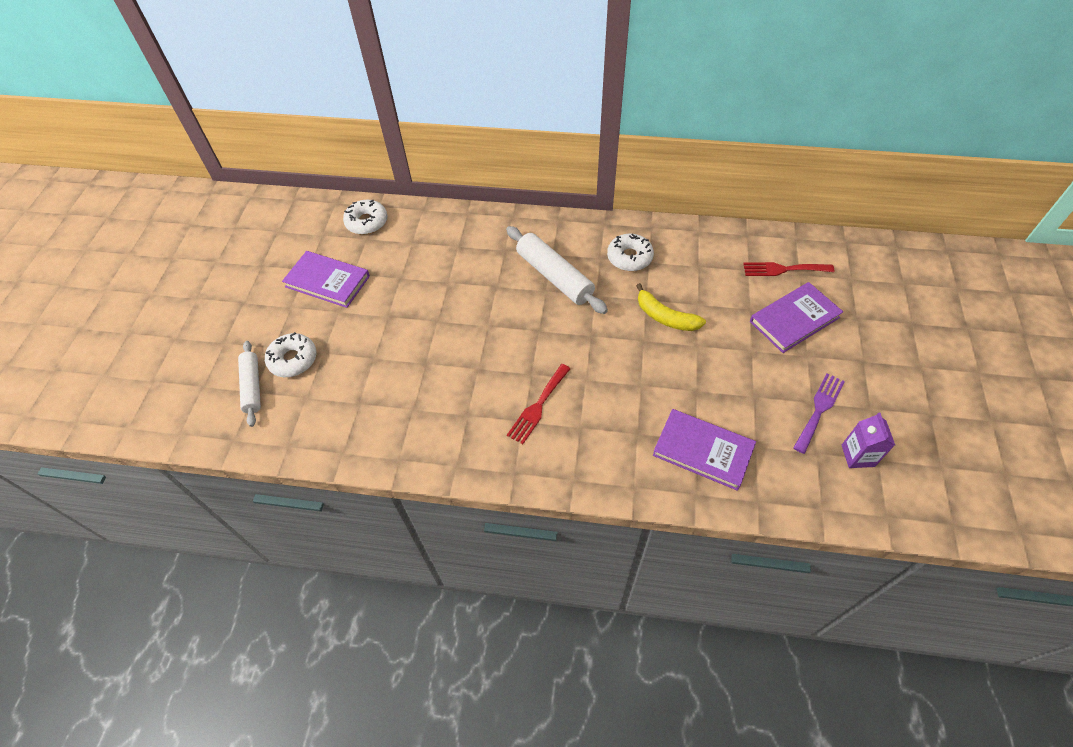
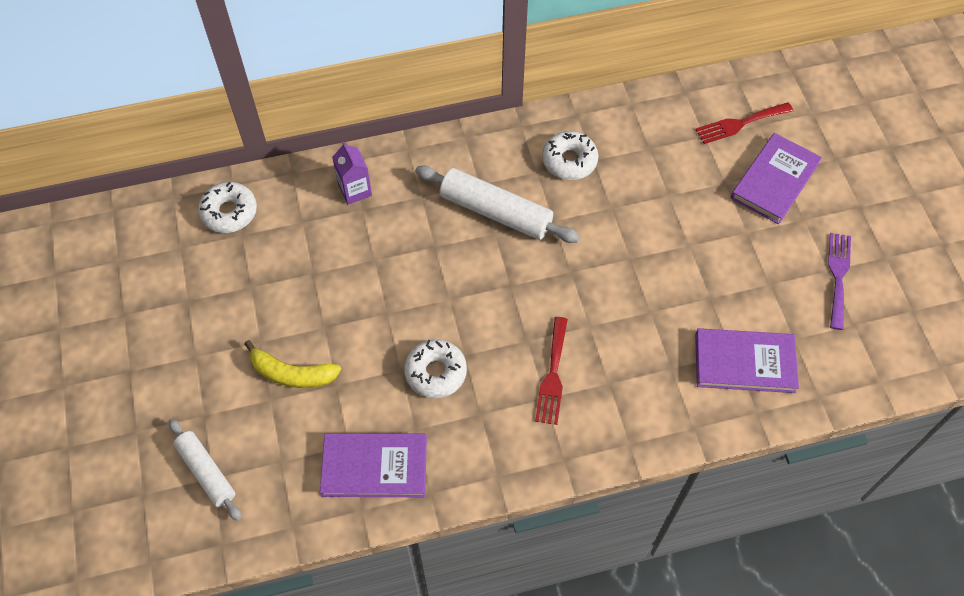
camera: 25 degrees left, 5 degrees up
(293, 359) = (238, 421): white donut -> white donut (435, 372)
(327, 281) = (223, 307): purple book -> purple book (374, 467)
(665, 317) = (640, 222): yellow banana -> yellow banana (292, 374)
(857, 455) = (892, 313): purple carton -> purple carton (355, 190)

